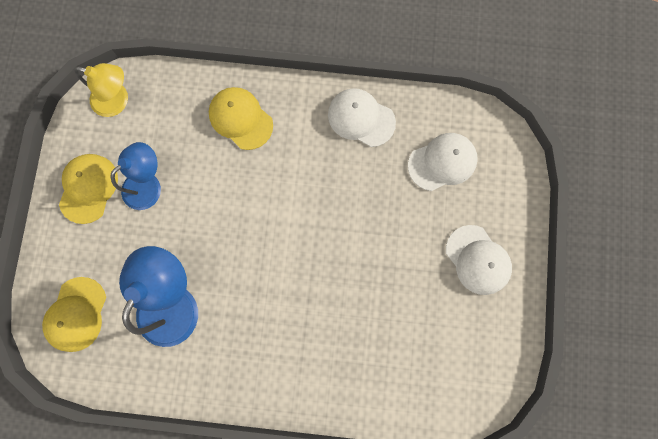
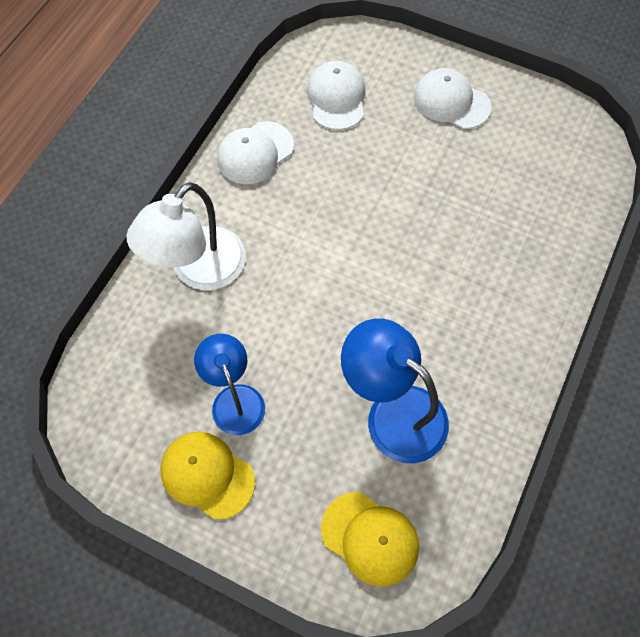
camera: 70 degrees left, 15 degrees down
(117, 101) = (106, 404): yellow lamp -> none
(240, 119) = (198, 270): yellow cap -> white lamp
(478, 260) = (451, 102): white cap -> white cap turned 135 degrees counterclockwise

